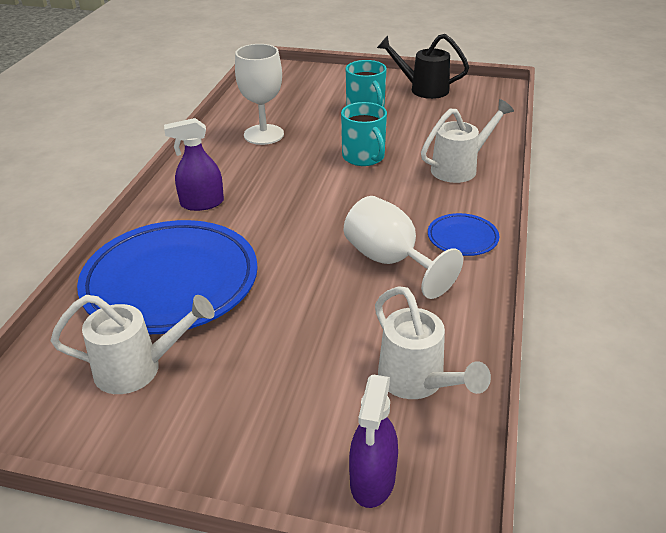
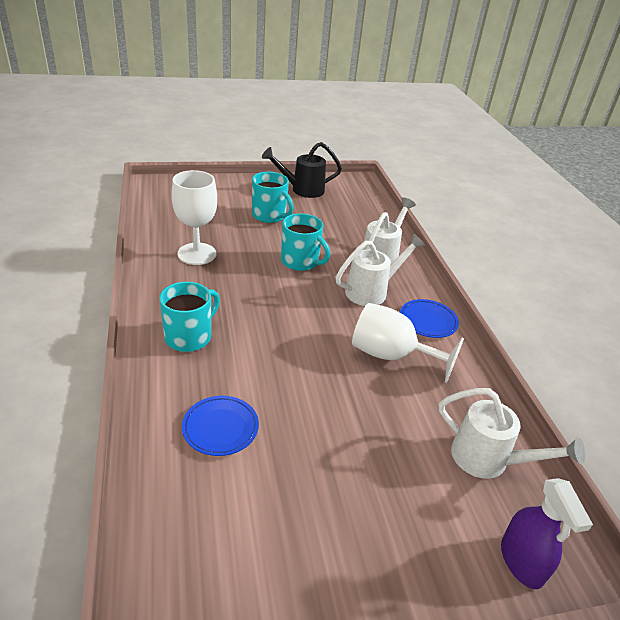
camera: 30 degrees left, 0 degrees up
(138, 369) = (256, 530): white watering can -> white watering can (372, 291)
(171, 282) = (220, 428): blue plate -> blue plate, size x0.43
(202, 203) = (189, 337): purple spray bottle -> turquoise mug

